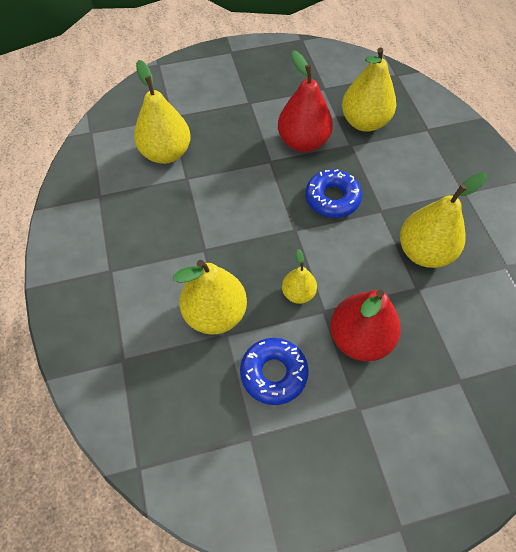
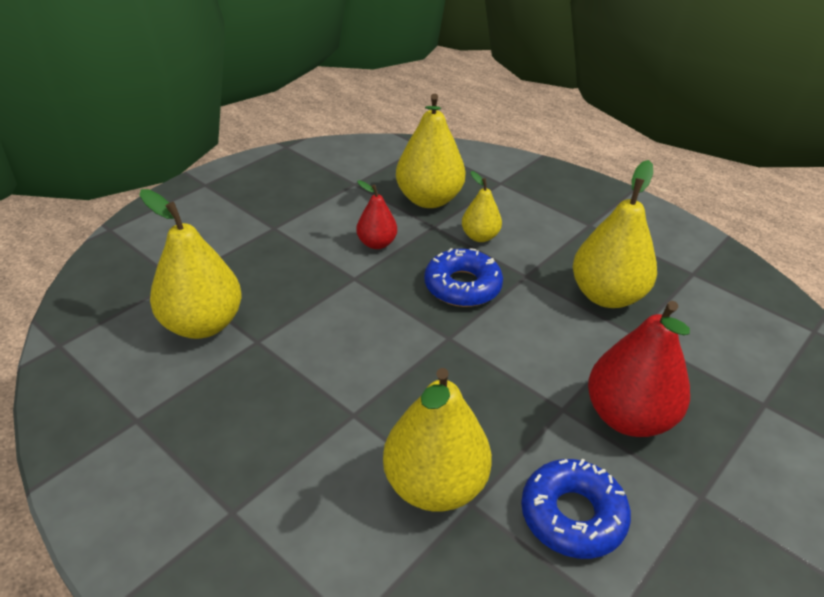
camera: 35 degrees left, 20 degrees down
(298, 293) = (516, 405): yellow pear -> yellow pear (480, 236)
(303, 142) = (377, 243): red pear -> red pear, size x0.55

